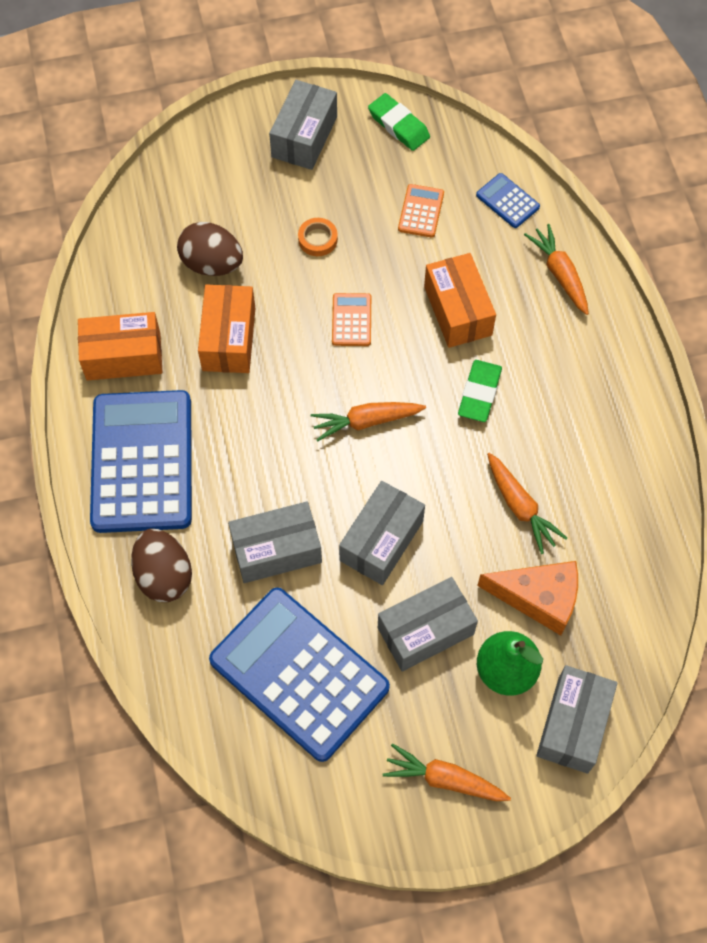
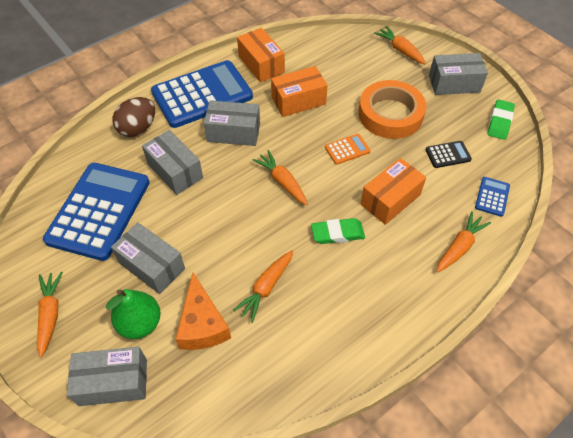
camera: 65 degrees right, 10 degrees down
(202, 164) = (400, 50): none -> orange carrot
(212, 264) = (341, 77): brown egg -> none
(317, 239) = (390, 114): orange tape -> orange tape, size x2.49
(381, 541) = (204, 219): grey box -> grey box (233, 132)
(421, 211) = (448, 155): orange calculator -> black calculator

